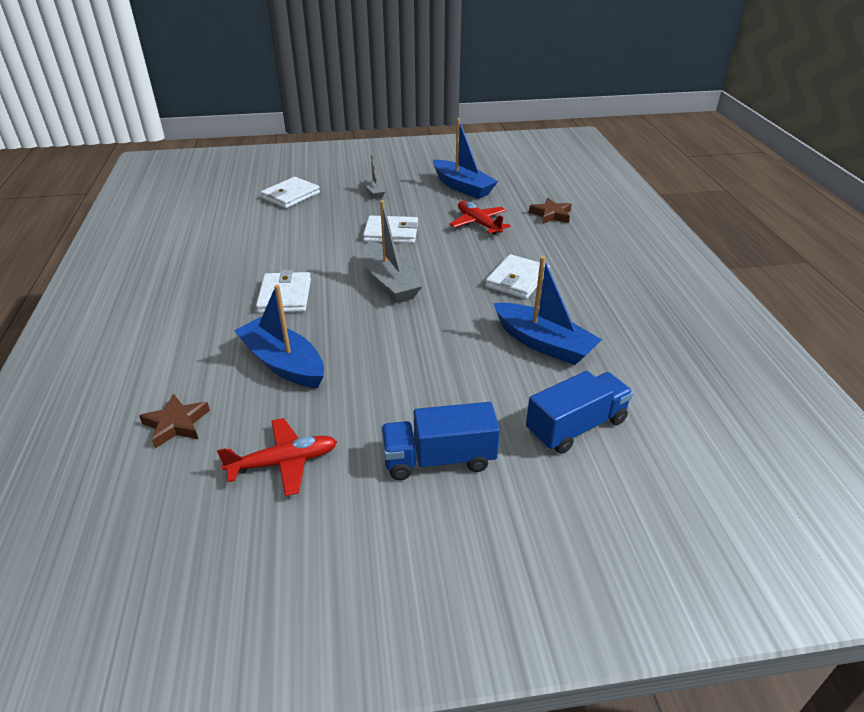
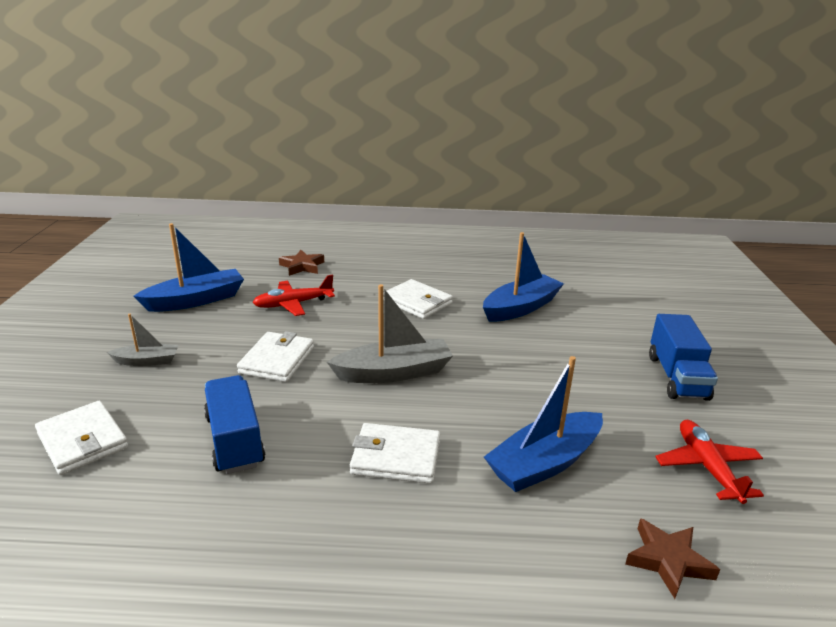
camera: 80 degrees left, 10 degrees down
(576, 426) = (625, 314): blue truck -> blue truck (235, 440)

